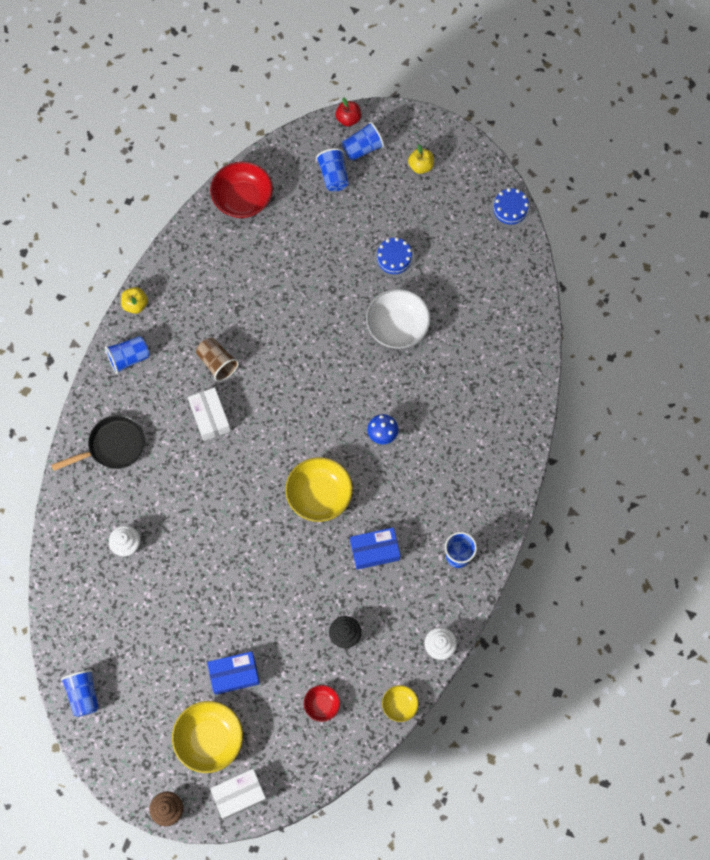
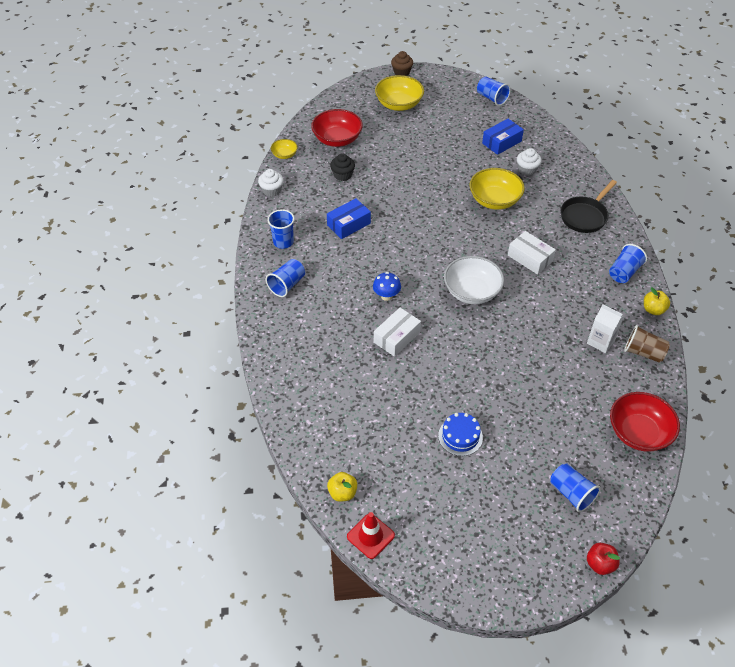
camera: 155 degrees right, 20 degrees down
(210, 294) = (600, 341): none -> white carton
(217, 363) = (553, 295): brown cup -> brown cup (643, 352)
(234, 674) = (404, 134): blue box -> blue box (501, 142)
(239, 794) = (363, 89): white box -> white box (397, 337)
(319, 495) = (411, 241): yellow bowl -> yellow bowl (494, 200)
(322, 704) = (337, 139): red bowl -> red bowl, size x1.92
(362, 149) = (562, 536): blue cup -> blue cup (287, 285)
(397, 327) = (422, 379): white bowl -> white bowl (472, 291)
(420, 166) = (490, 543): yellow apple -> yellow apple (342, 493)
(510, 210) = (370, 536): blue cake -> red traffic cone

